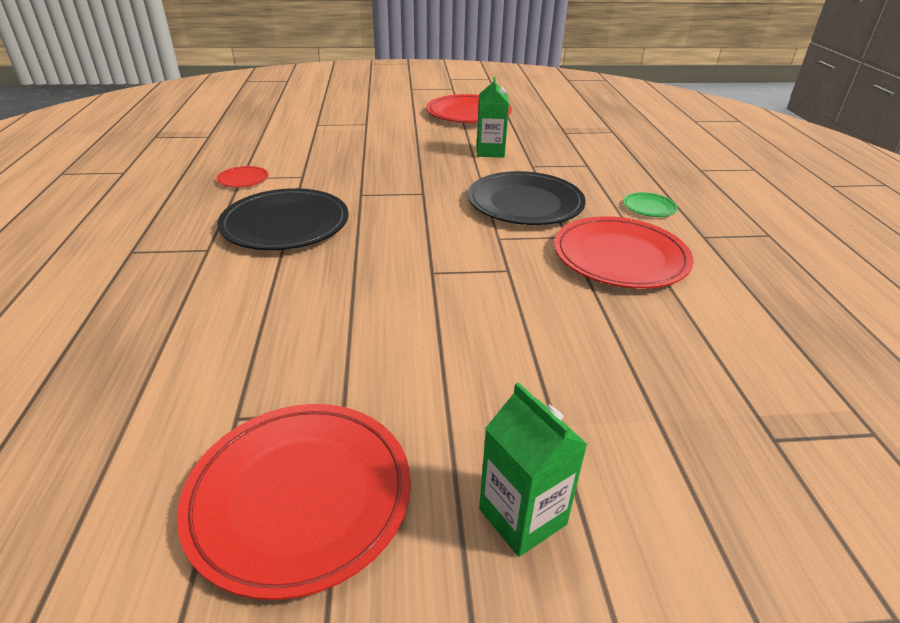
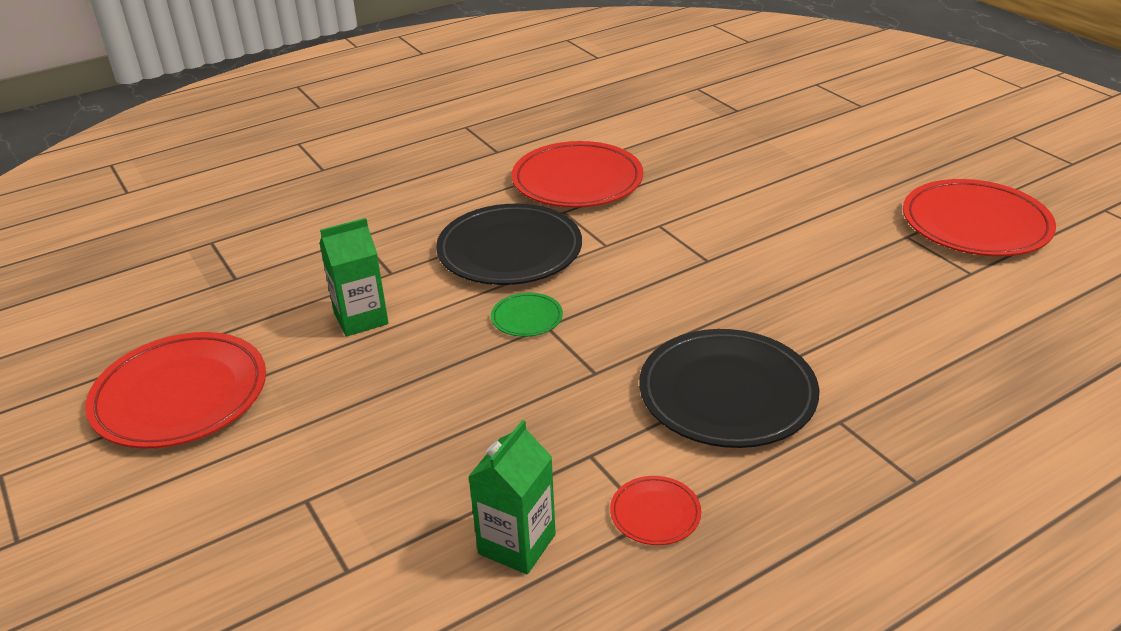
camera: 115 degrees left, 0 degrees up
(522, 516) = (887, 161): green carton -> green carton (517, 544)
(649, 207) = (455, 183): green plate -> green plate (527, 318)

